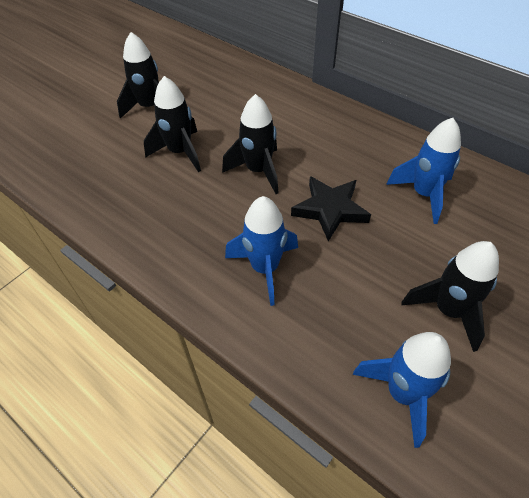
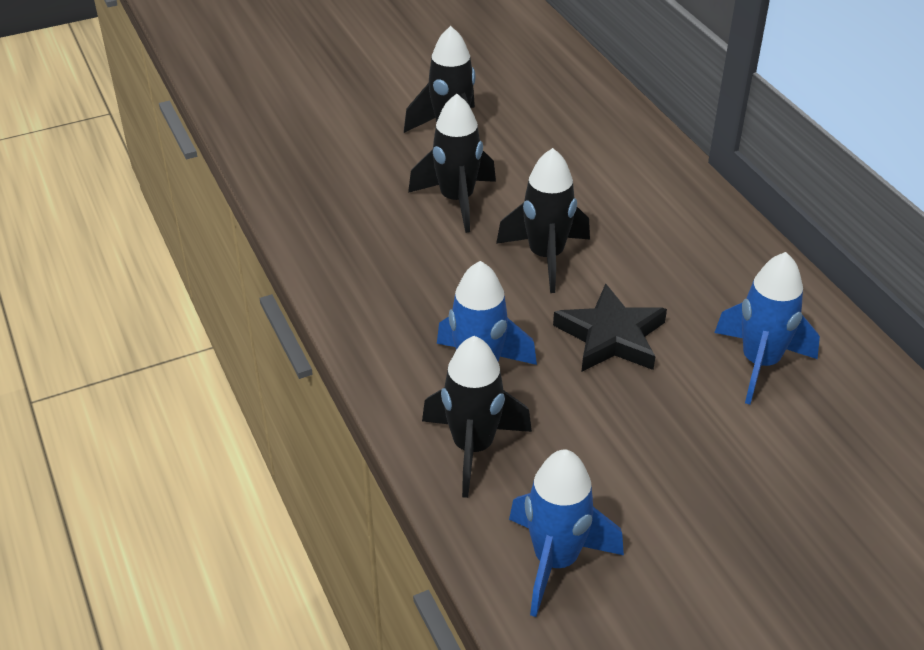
camera: 25 degrees right, 10 degrees down
(448, 310) = (682, 504): black rocket -> black rocket (473, 448)

